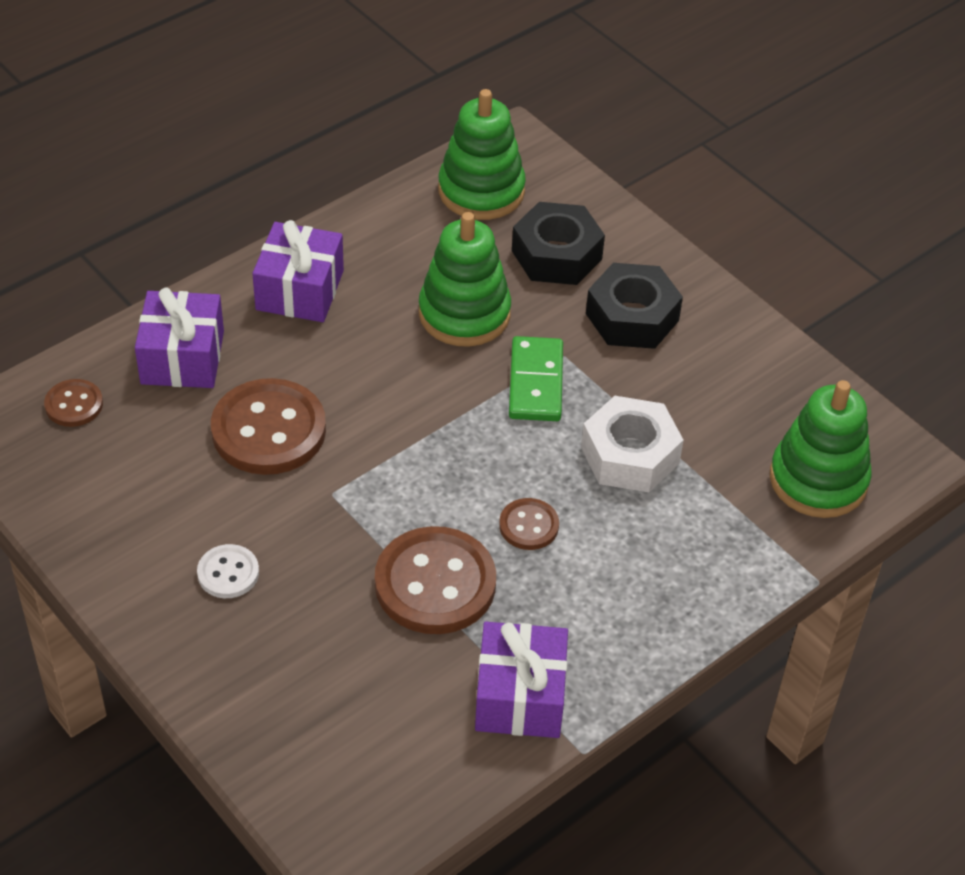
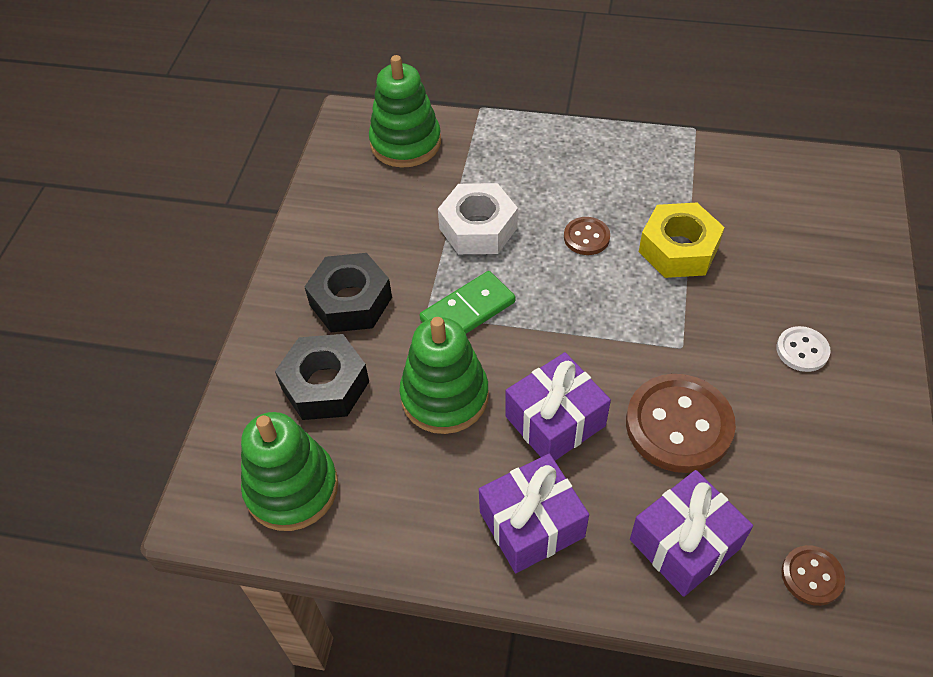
camera: 125 degrees left, 5 degrees up
(435, 584) = (678, 249): brown button -> yellow nut
(520, 696) = (697, 169): purple gift -> purple gift (555, 421)

